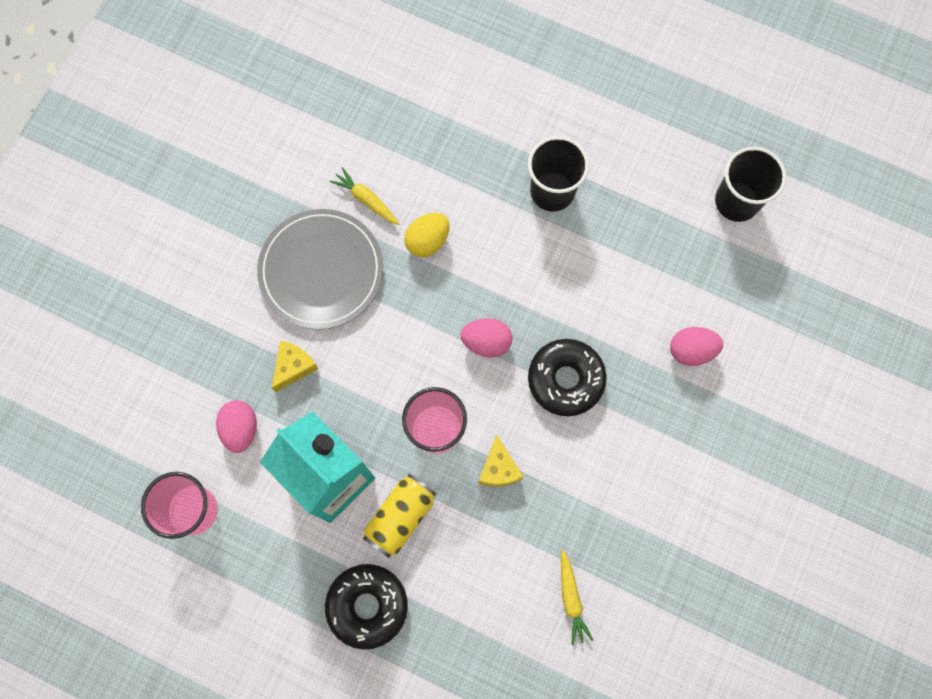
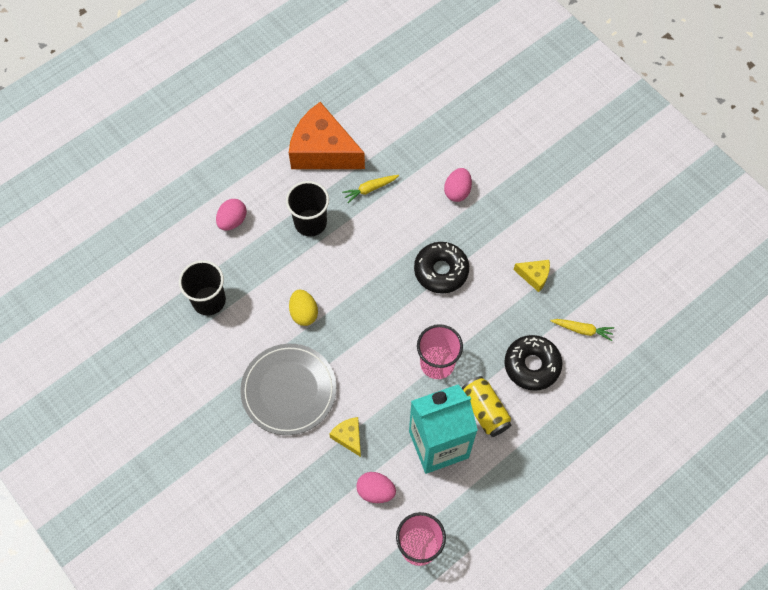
camera: 65 degrees left, 10 degrees down
(366, 200) = (253, 339): yellow carrot -> yellow carrot (370, 189)
(367, 606) = (535, 456): black donut -> black donut (532, 365)
(486, 342) = (392, 307): pink egg -> pink egg (232, 221)
(499, 468) = (480, 336): yellow cheese -> yellow cheese (534, 276)
(660, 158) = (323, 151): none -> orange cheese
(736, 201) = (374, 122): black cup -> black cup (209, 300)

